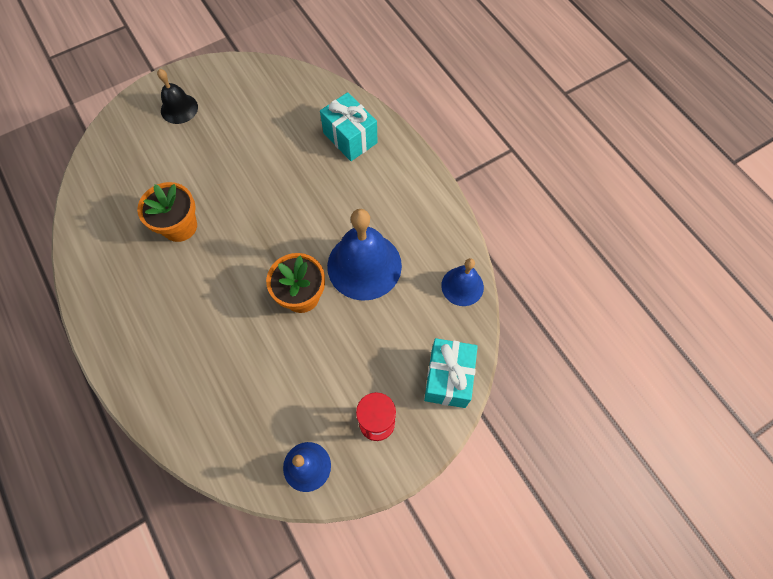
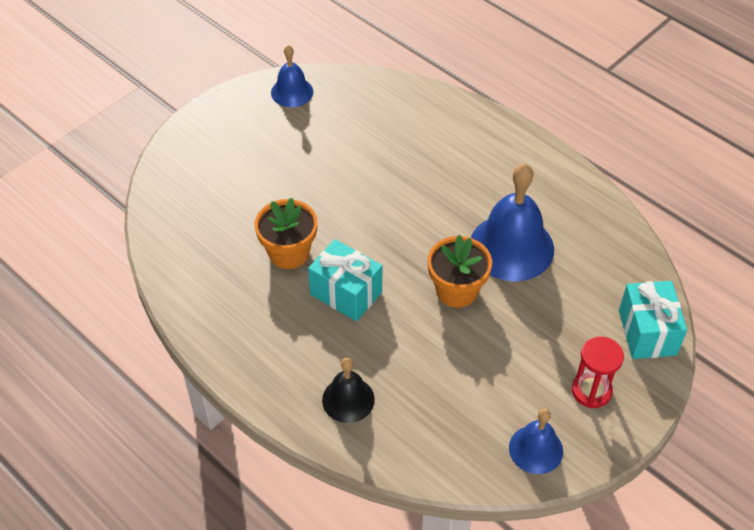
camera: 15 degrees left, 15 degrees down
(179, 108) = (233, 137): black bell -> black bell (348, 399)
(350, 138) = (441, 128): turquoise gift -> turquoise gift (346, 293)
(462, 286) = (624, 244): blue bell -> blue bell (292, 92)

